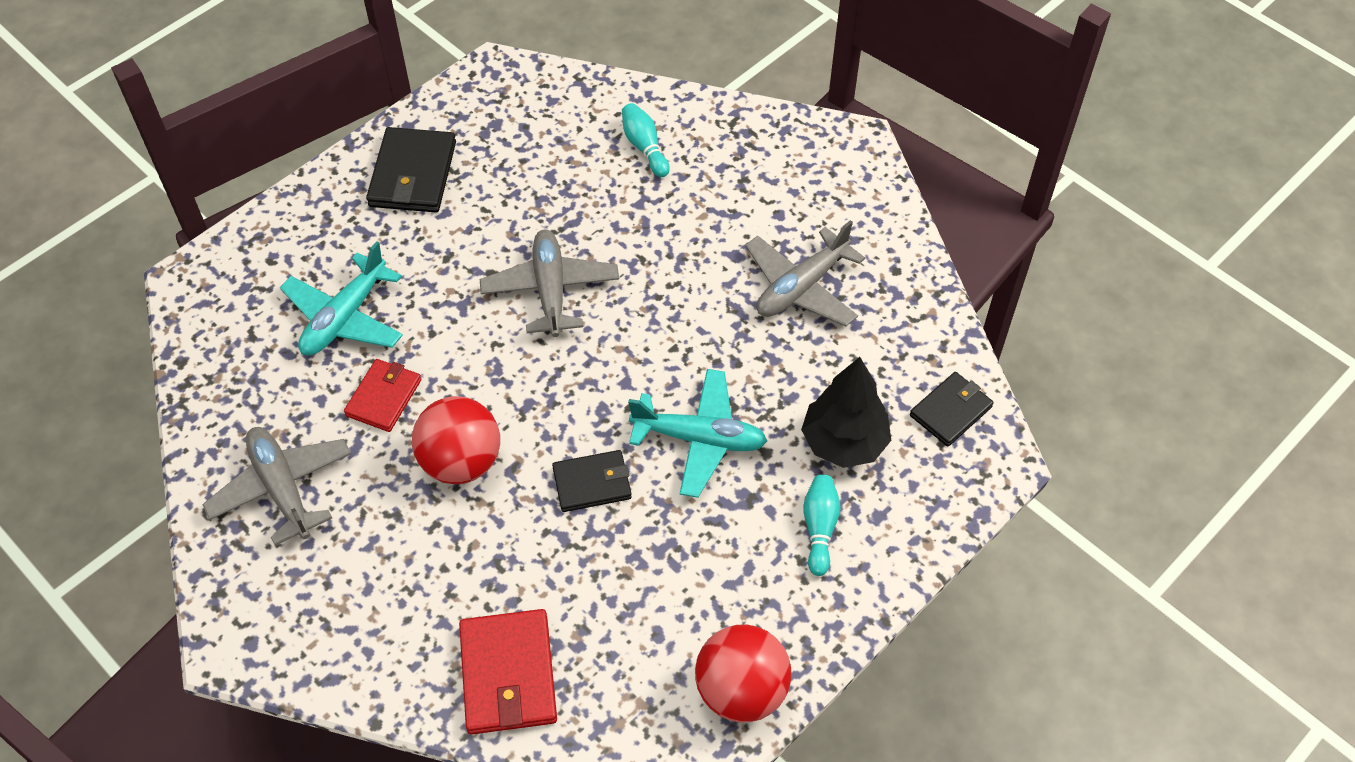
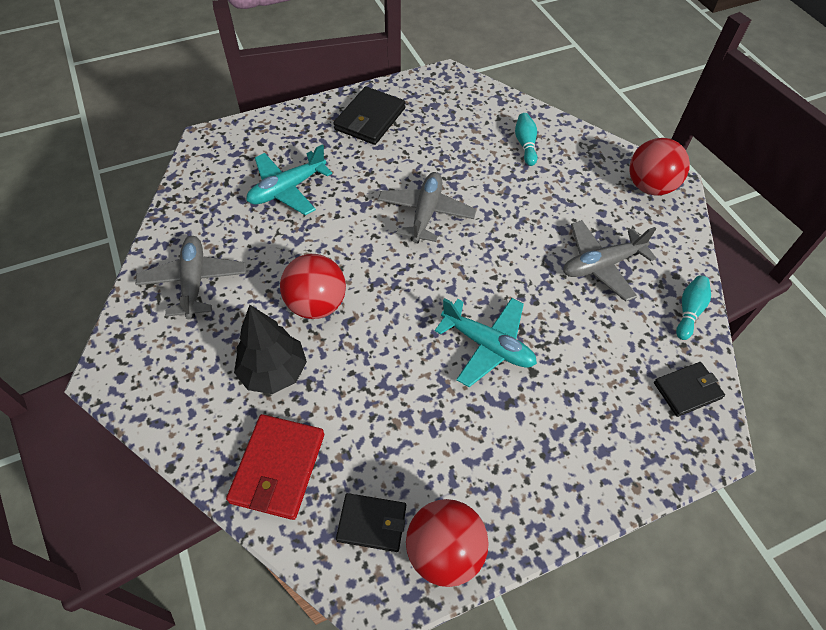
camera: 20 degrees right, 0 degrees up
(383, 397) = (287, 246): red wallet -> none
(592, 483) = (398, 350): black wallet -> black wallet (372, 523)
(819, 528) = (553, 444): turquoise bowling pin -> turquoise bowling pin (689, 311)
(827, 158) = (649, 186): none -> red ball
(844, 443) = (595, 385): black tree -> black tree (274, 372)

